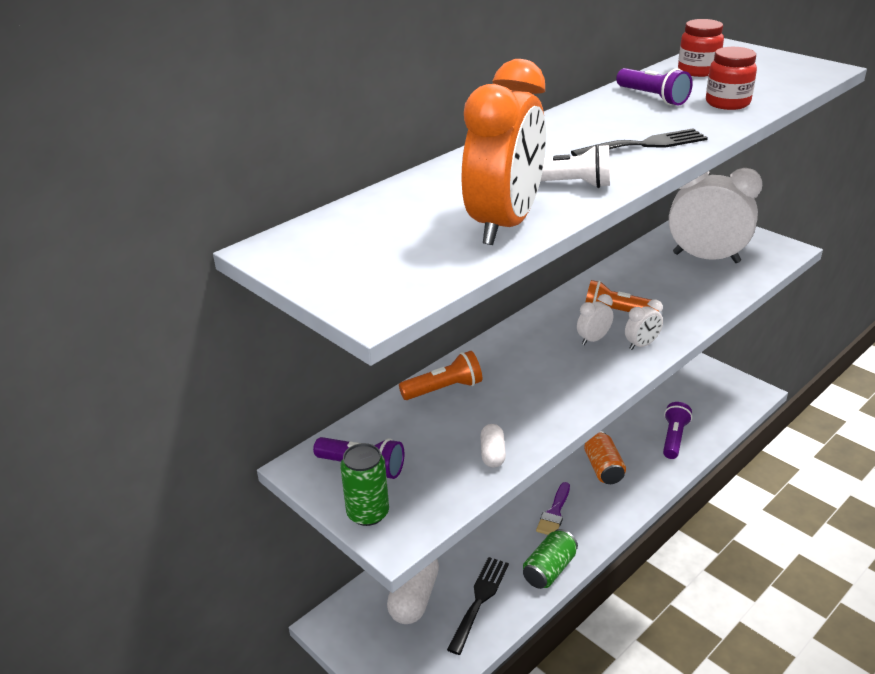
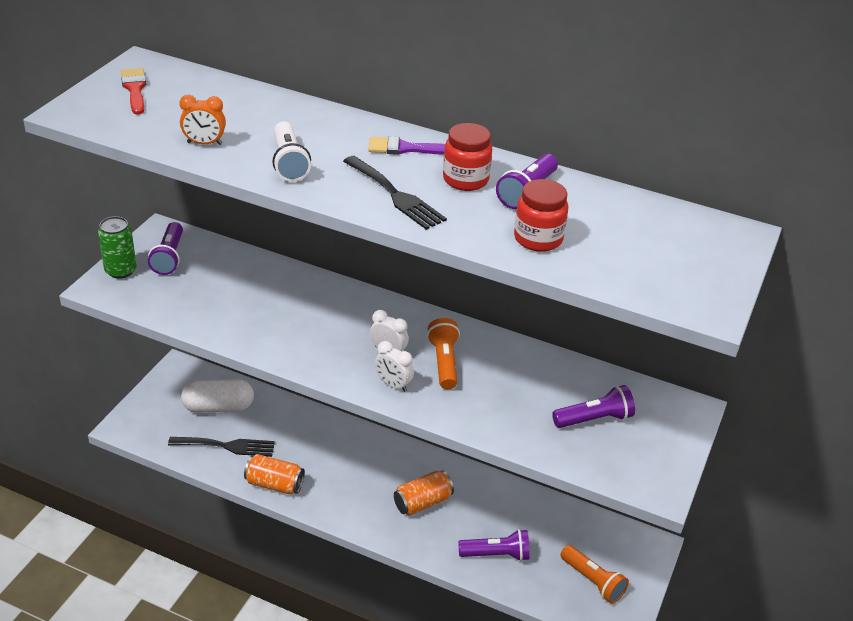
camera: 65 degrees right, 5 degrees up
(342, 258) = (135, 89): none -> red brush
(444, 389) = (277, 277): orange flashlight -> orange flashlight (593, 581)
(492, 454) = (202, 317): white capsule -> none
(504, 224) = (204, 143): orange clock -> orange clock, size x0.43
(549, 569) = (274, 484): green can -> orange can
(554, 513) = (345, 476): purple brush -> purple brush (406, 148)
(698, 71) = (632, 216): red jar -> red jar (465, 180)
(706, 258) = (594, 419): white clock -> purple flashlight

